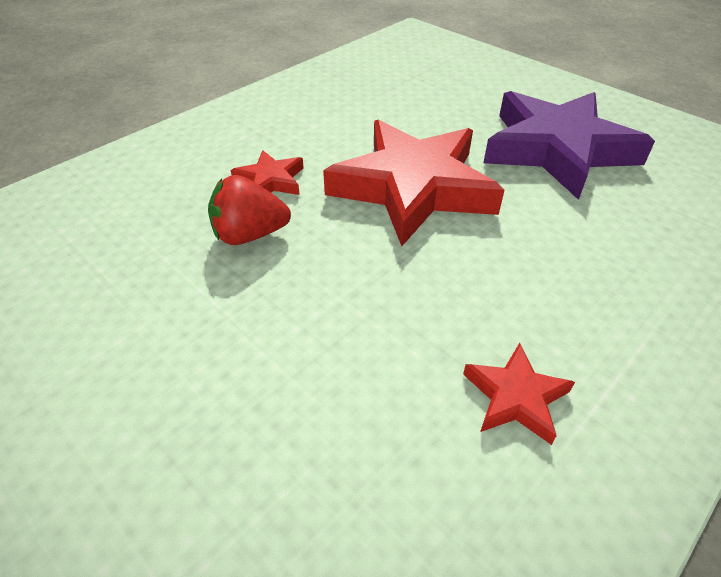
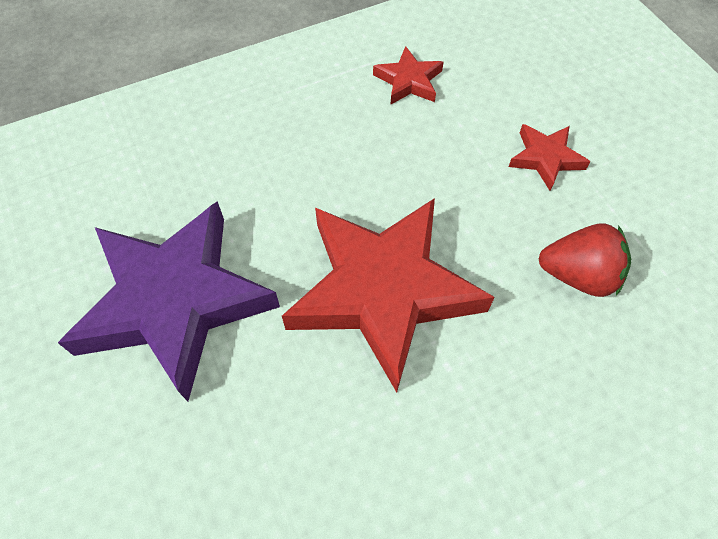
camera: 160 degrees left, 15 degrees up
(270, 180) = (548, 359): red star -> red star (545, 158)

